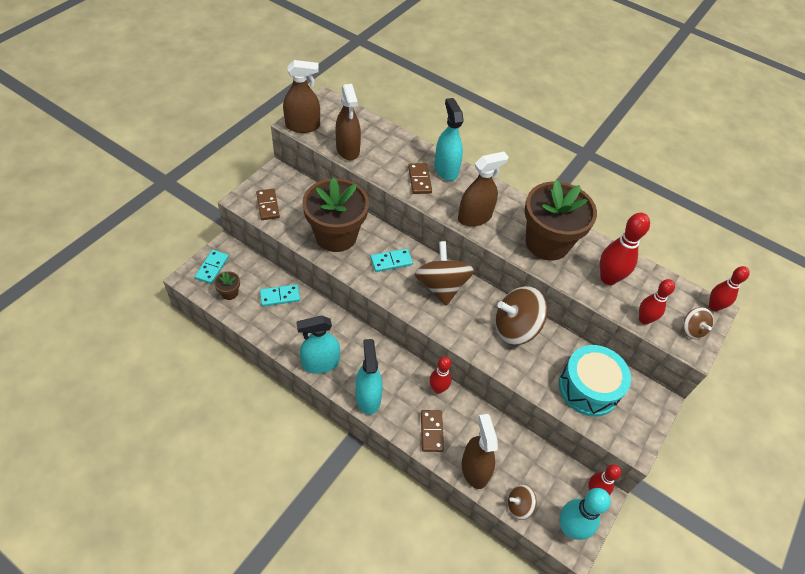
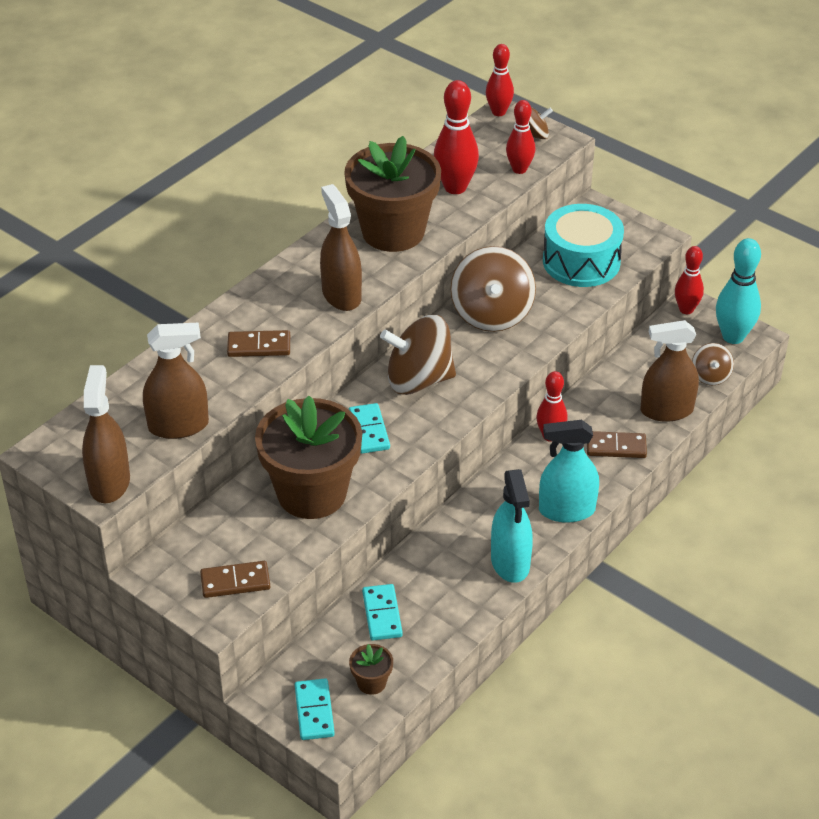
camera: 80 degrees left, 10 degrees down
(212, 268) = (314, 711): turquoise domino -> turquoise domino turned 60 degrees clockwise
(446, 169) = (239, 316): turquoise spray bottle -> none

